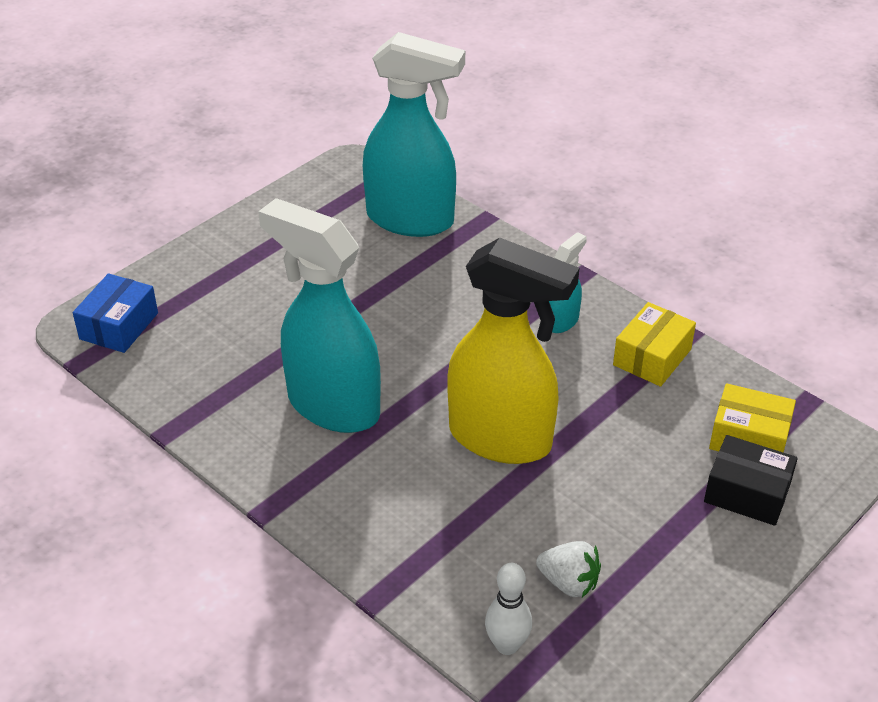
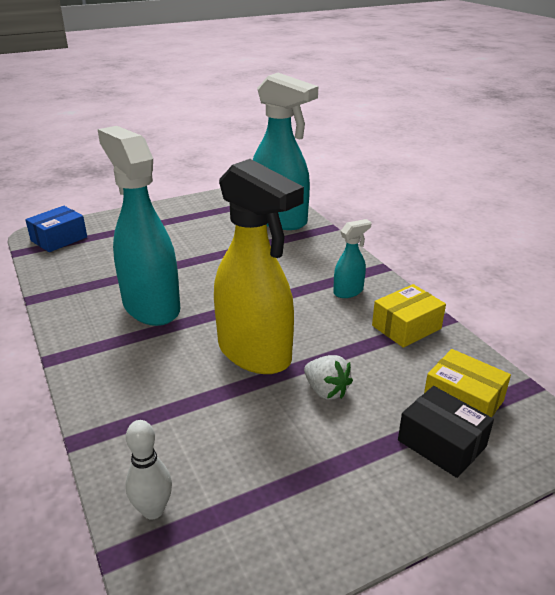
camera: 20 degrees right, 10 degrees down
(569, 583) = (240, 473): white strawberry -> white strawberry (326, 391)

